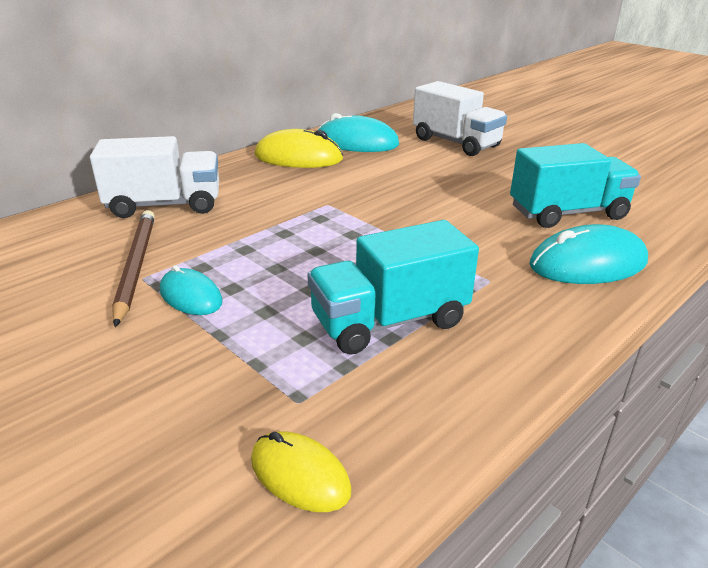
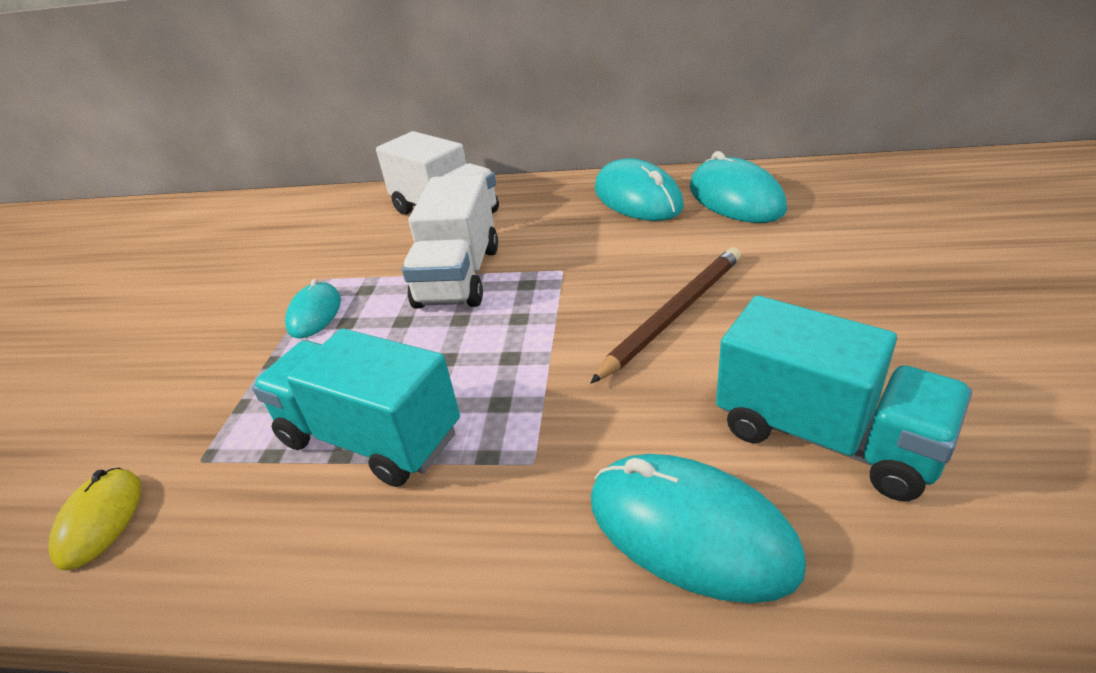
camera: 55 degrees right, 5 degrees up
(136, 266) = (336, 265): brown pencil -> brown pencil (673, 314)
(298, 157) = (637, 198): yellow mouse -> turquoise mouse
(456, 143) = (872, 243): white truck -> white truck (459, 277)

